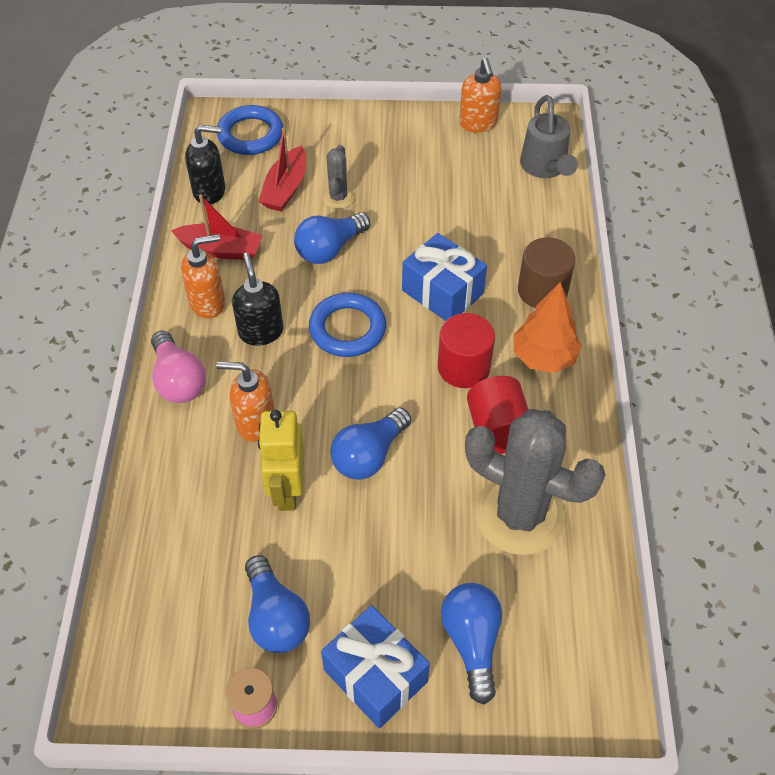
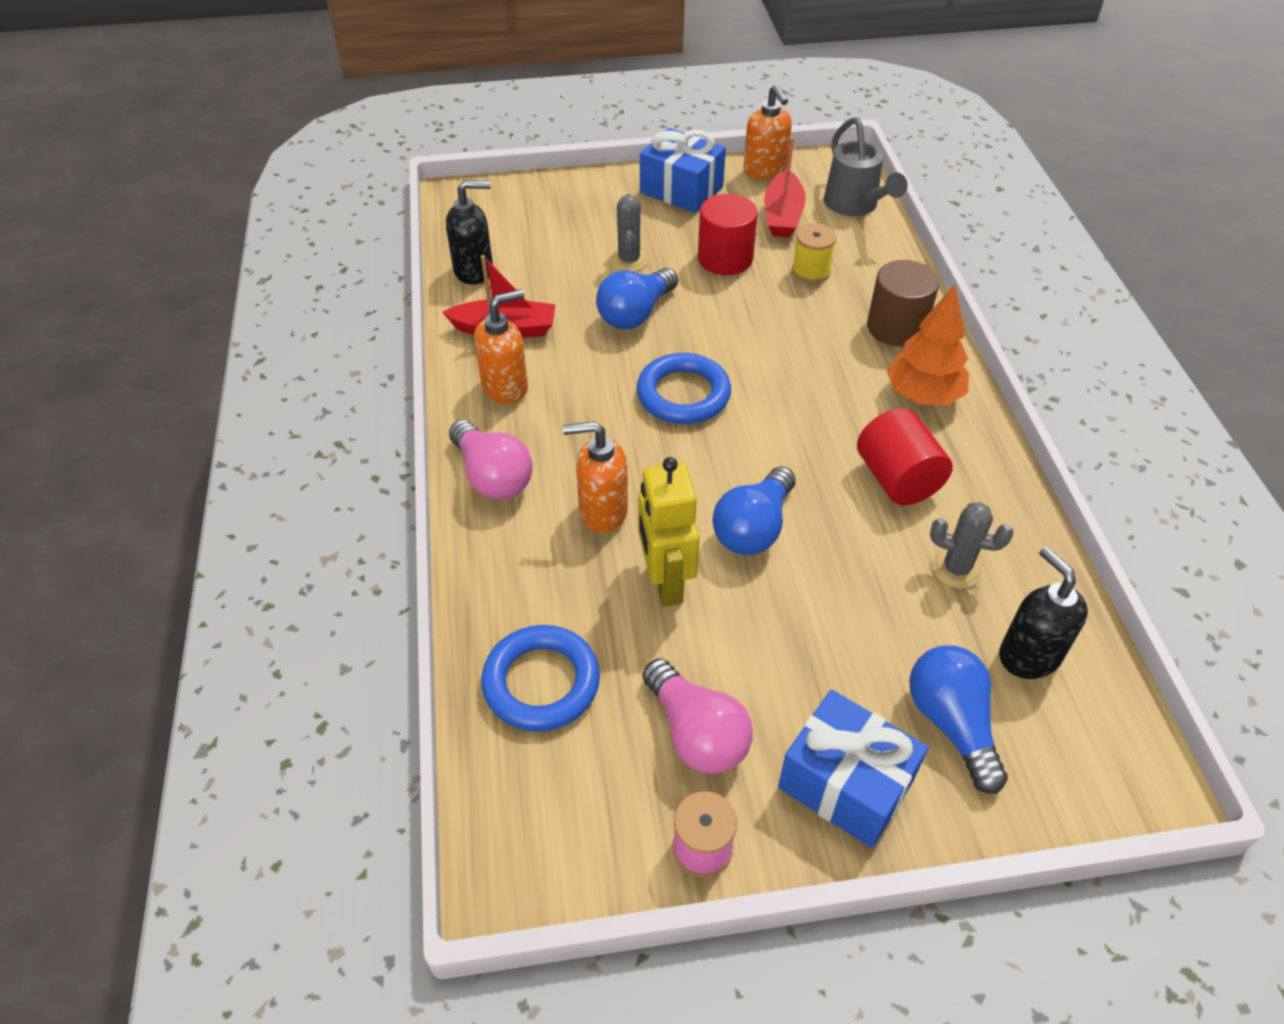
camera: 10 degrees left, 5 degrees down
(250, 135) = (506, 208): blue ring -> blue ring (541, 682)
(261, 331) = (579, 410): black soap dispenser -> black soap dispenser (1028, 655)
(276, 617) = (696, 733): blue light bulb -> pink light bulb
(285, 188) = (564, 258): red boat -> red boat (782, 215)
(442, 292) = (782, 342): blue gift -> blue gift (681, 190)
(463, 367) = (834, 417): red cylinder -> red cylinder (725, 258)
(487, 227) = (811, 271): none -> yellow spool
(519, 515) = (956, 568): grey cactus -> grey cactus, size x0.45

